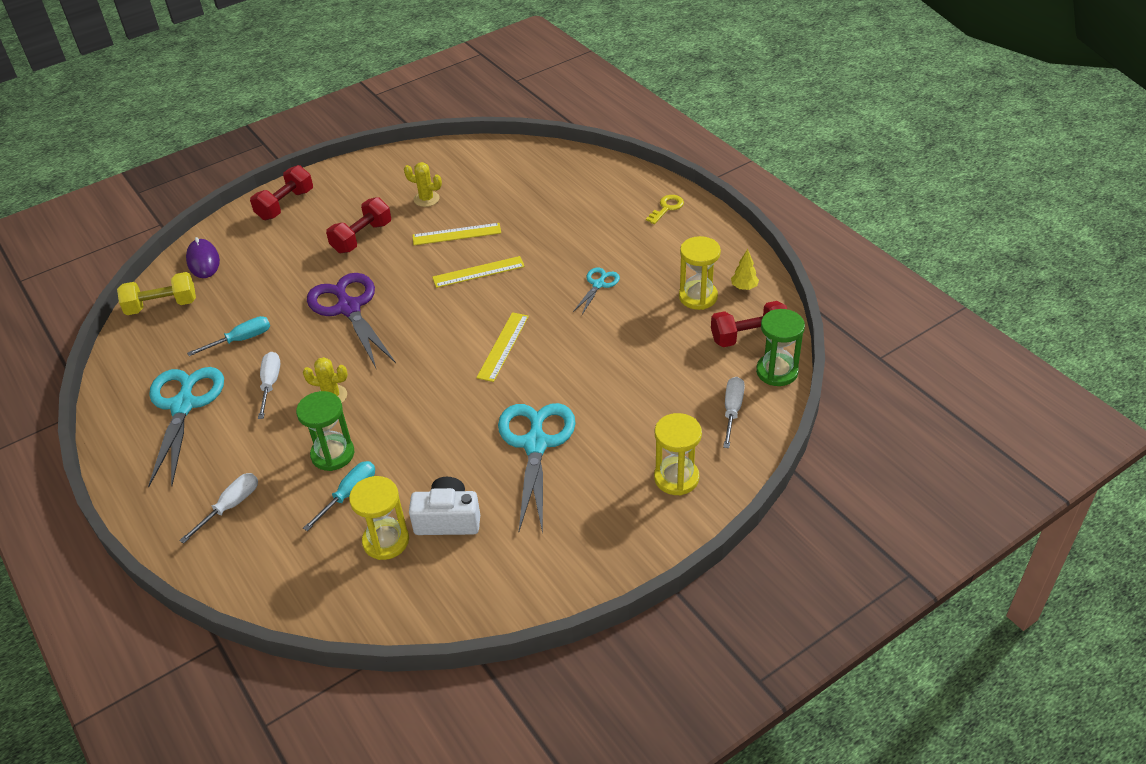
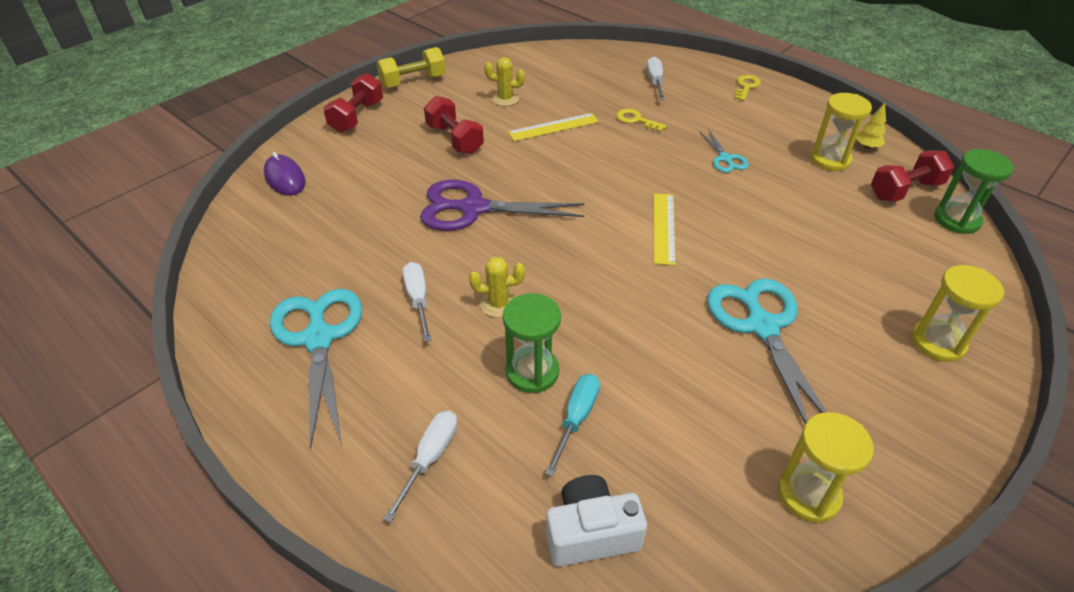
camera: 15 degrees left, 0 degrees up
(162, 306) = (251, 229): yellow dumbbell -> yellow dumbbell (413, 81)
(241, 340) = (362, 255): turquoise screwdriver -> none
(349, 308) = (473, 208): purple scissors -> purple scissors turned 45 degrees counterclockwise
(362, 237) = (455, 139): red dumbbell -> red dumbbell turned 60 degrees counterclockwise
(386, 541) = (652, 472): yellow hourglass -> yellow hourglass (808, 494)
(448, 519) = (713, 431): white camera -> white camera (591, 533)
(478, 272) = (596, 159): yellow ruler -> none
(537, 234) = (636, 120): none -> yellow key
(598, 284) = (725, 158): turquoise scissors -> turquoise scissors turned 150 degrees clockwise
(732, 411) = (942, 263): white screwdriver -> white screwdriver (655, 81)

